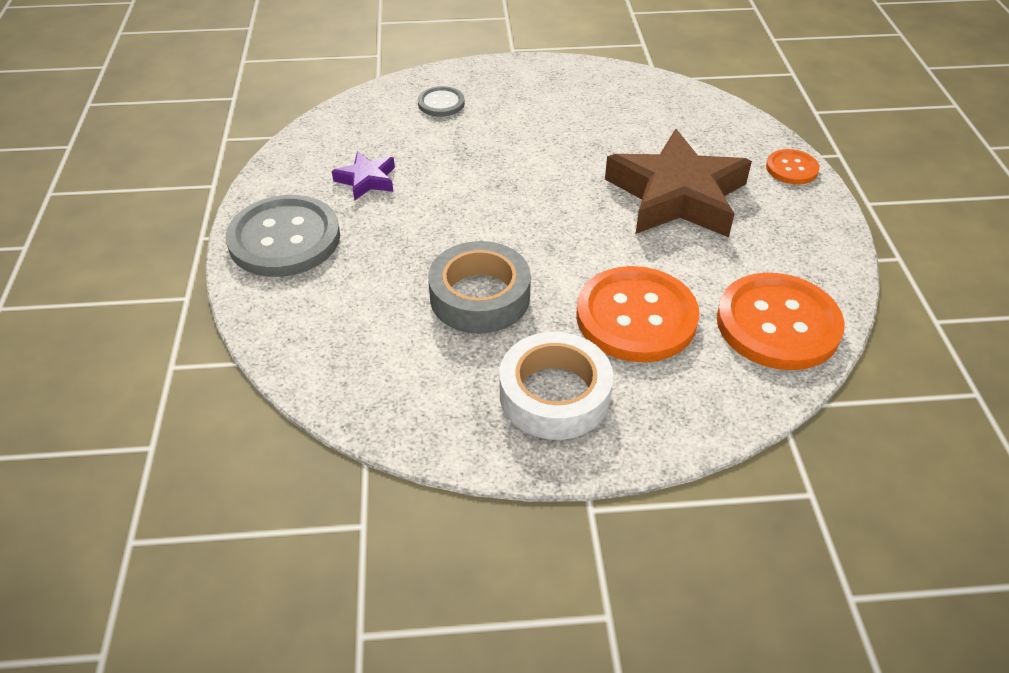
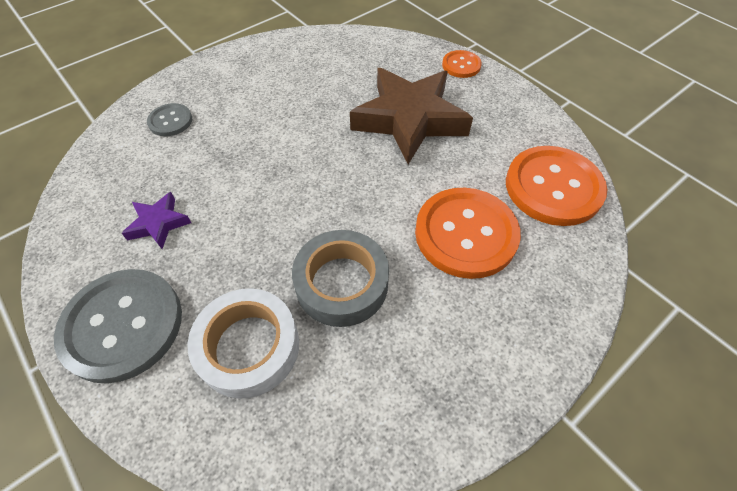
camera: 35 degrees left, 10 degrees up
(554, 394) = (468, 339): white tape -> white tape (249, 347)

